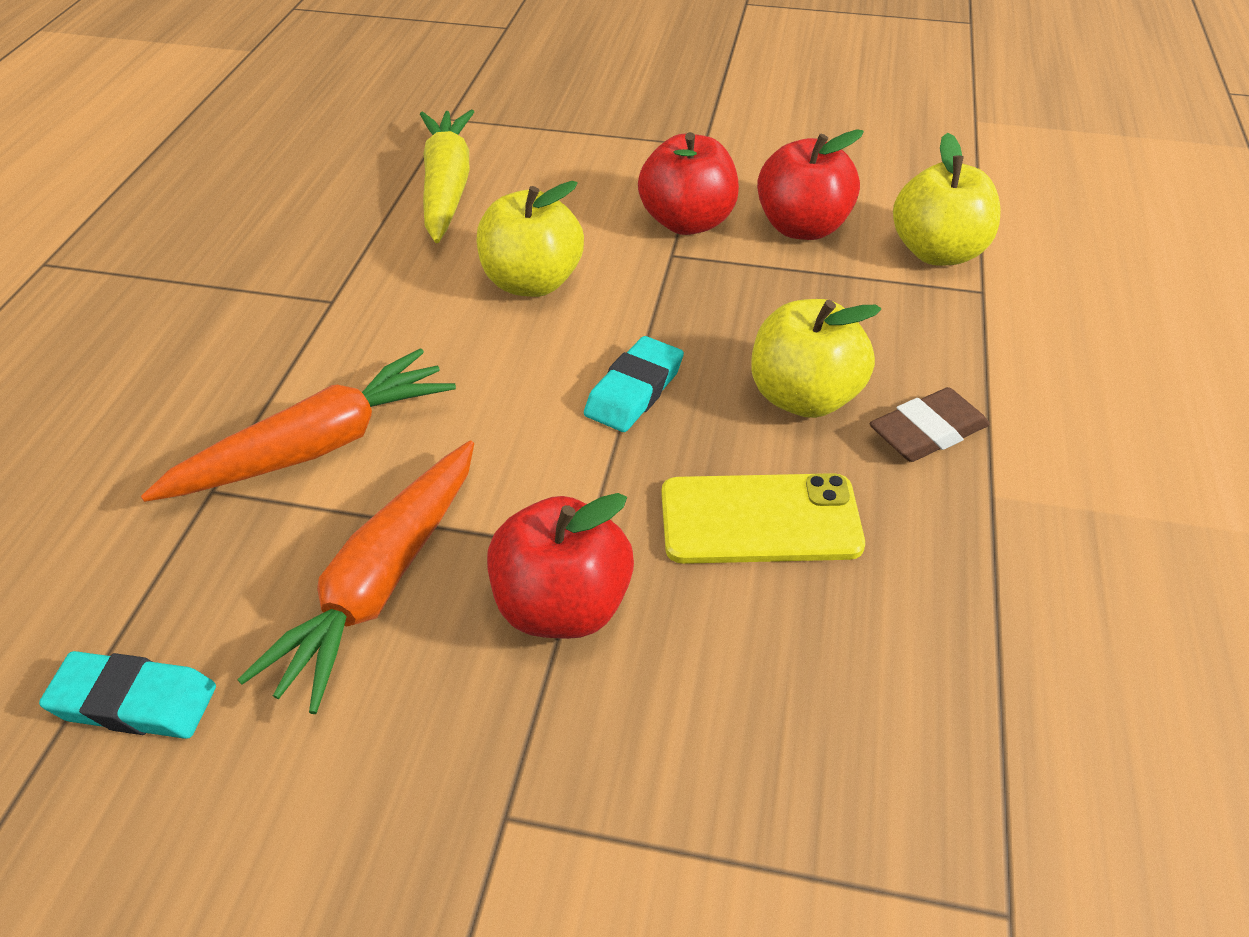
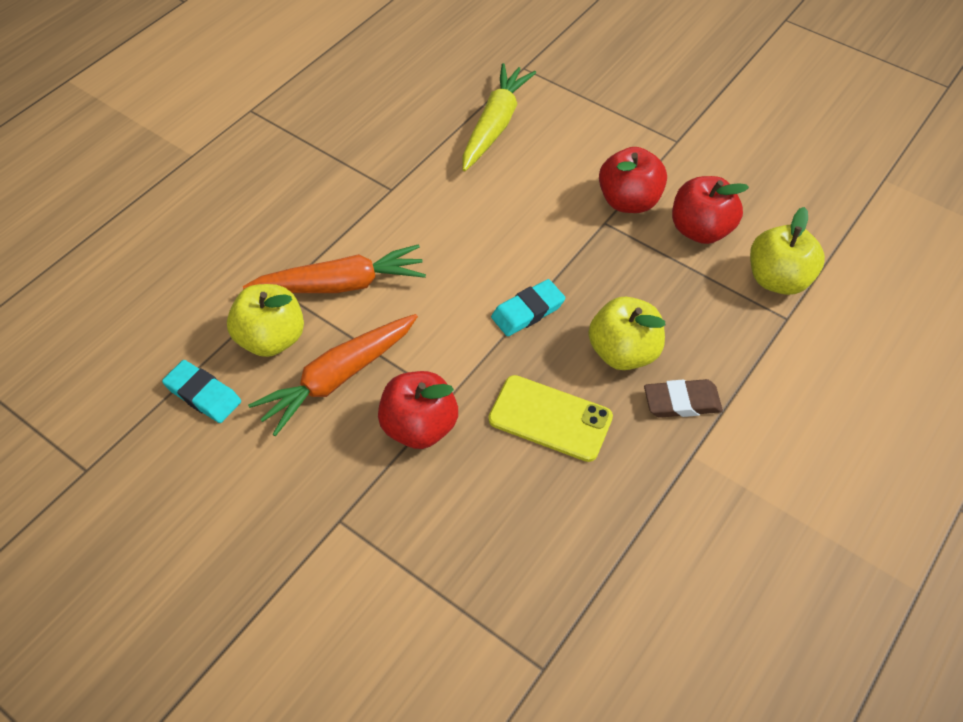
camera: 25 degrees right, 10 degrees up
(532, 282) = (509, 215): yellow apple -> yellow apple (271, 338)

